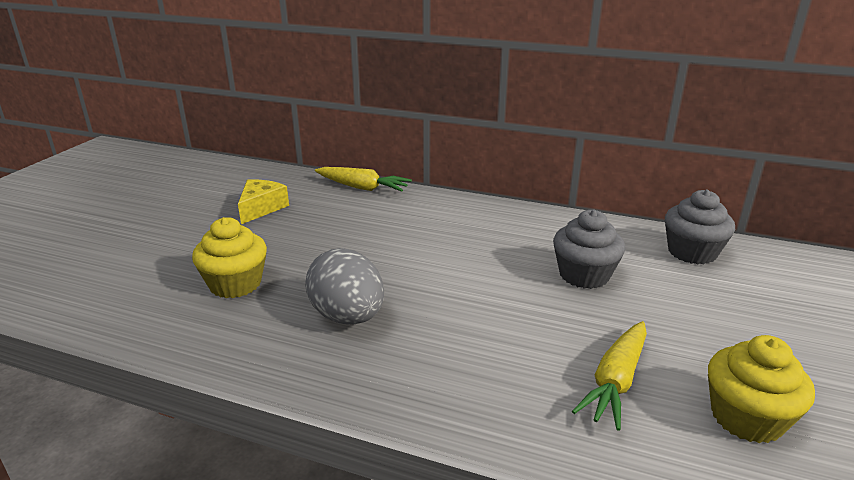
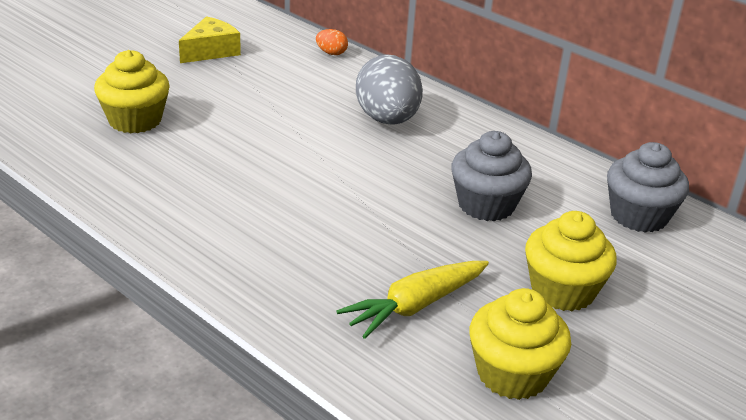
camera: 20 degrees right, 5 degrees up
(348, 317) = (213, 178): grey egg -> grey egg (387, 120)
(362, 187) = (331, 53): yellow carrot -> orange egg
(705, 328) = (562, 291): none -> yellow cupcake

